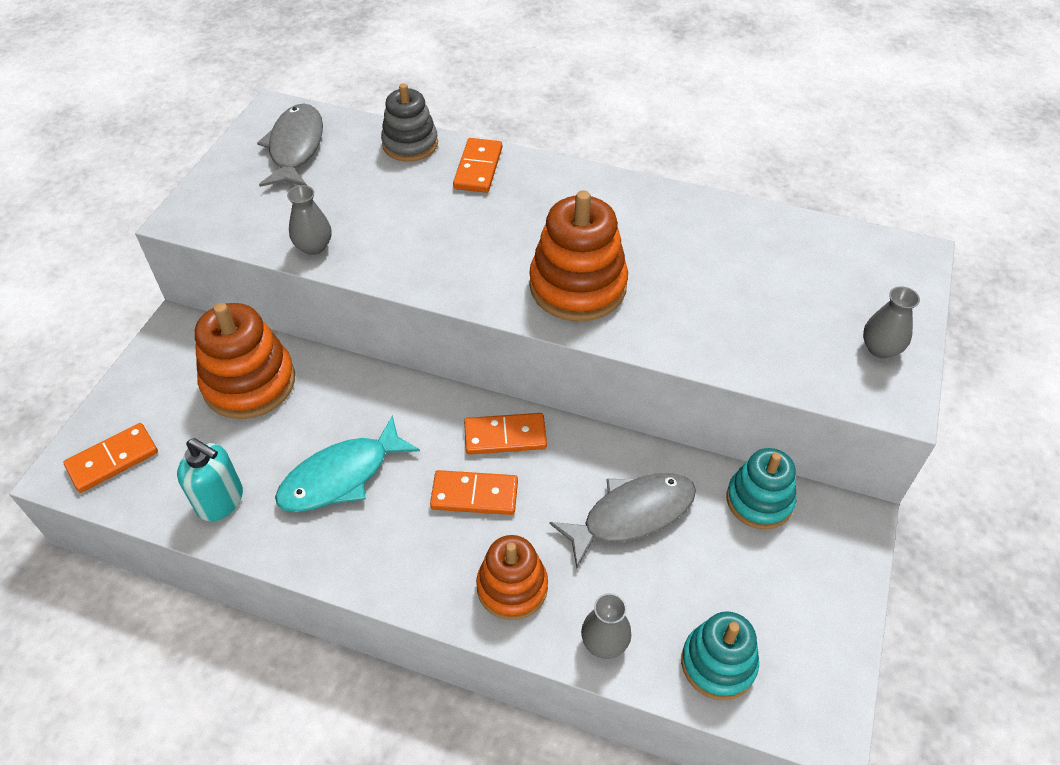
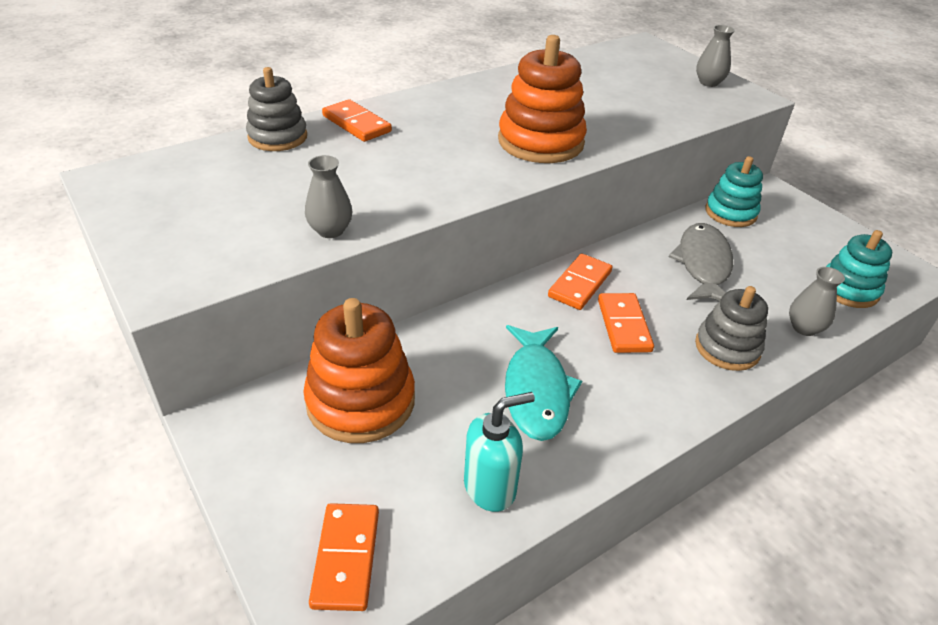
camera: 55 degrees left, 10 degrees down
(295, 148) = (180, 188): grey fish -> none
(474, 495) = (623, 325): orange domino -> orange domino turned 45 degrees counterclockwise
(512, 587) = (727, 348): orange stacking toy -> grey stacking toy

